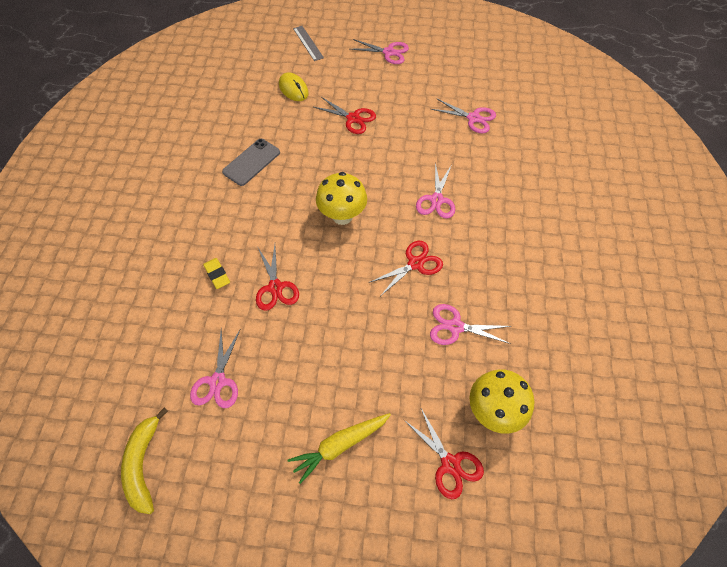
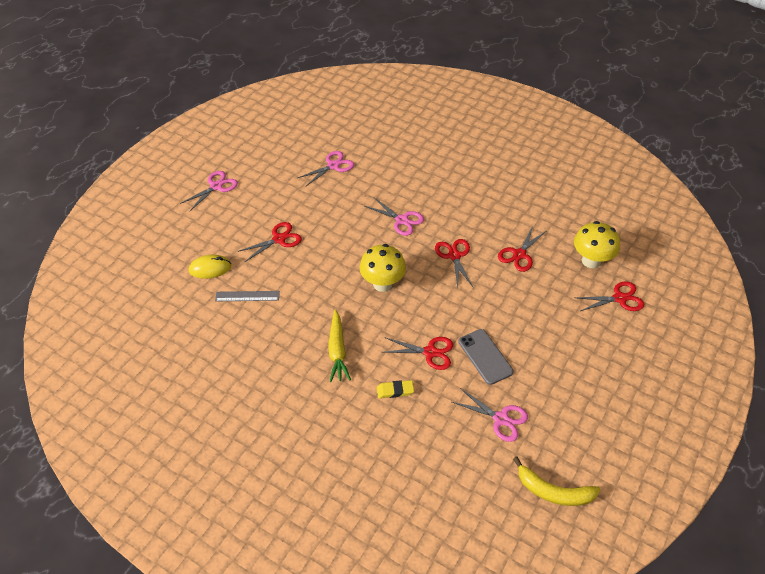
camera: 65 degrees left, 10 degrees down
(251, 162) = (281, 328): grey phone -> grey phone (485, 356)
(308, 43) = (155, 237): grey ruler -> grey ruler (247, 296)
(340, 445) = (584, 355): yellow carrot -> yellow carrot (337, 350)
(455, 326) = (519, 254): pink scissors -> red scissors

